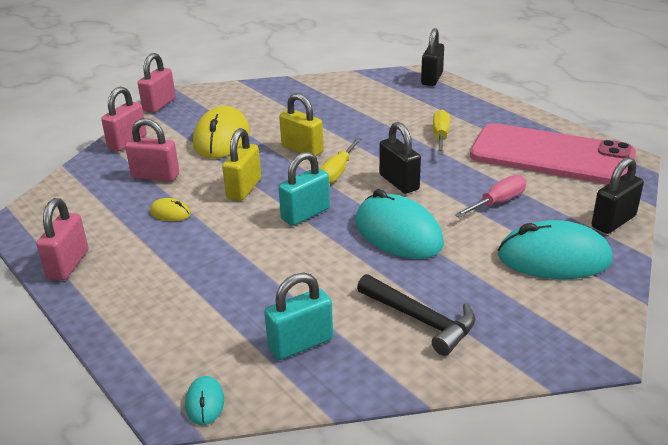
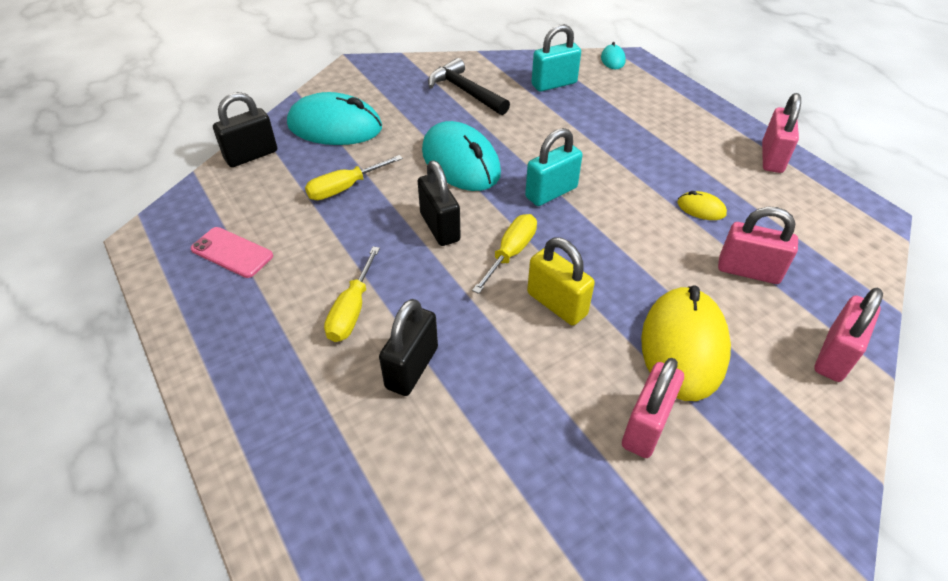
camera: 175 degrees left, 15 degrees up
(159, 105) = (846, 481): pink padlock -> pink padlock (646, 426)
(244, 189) = (625, 236): yellow padlock -> none
(432, 79) = (278, 517): black padlock -> black padlock (412, 368)
(497, 202) = (345, 188): pink screwdriver -> yellow screwdriver
(551, 156) = (232, 252): pink phone -> pink phone, size x0.40

